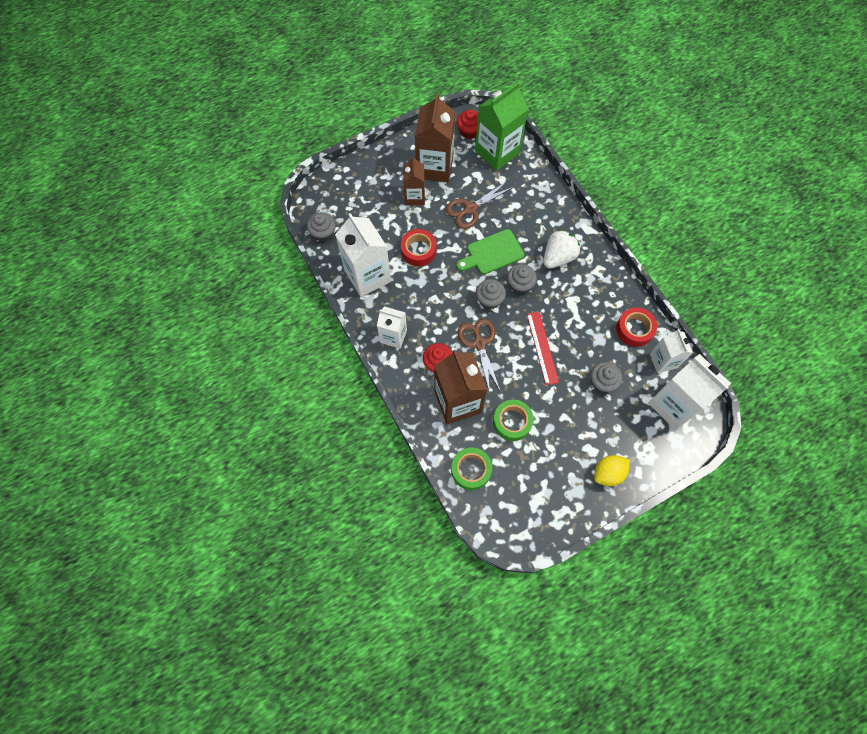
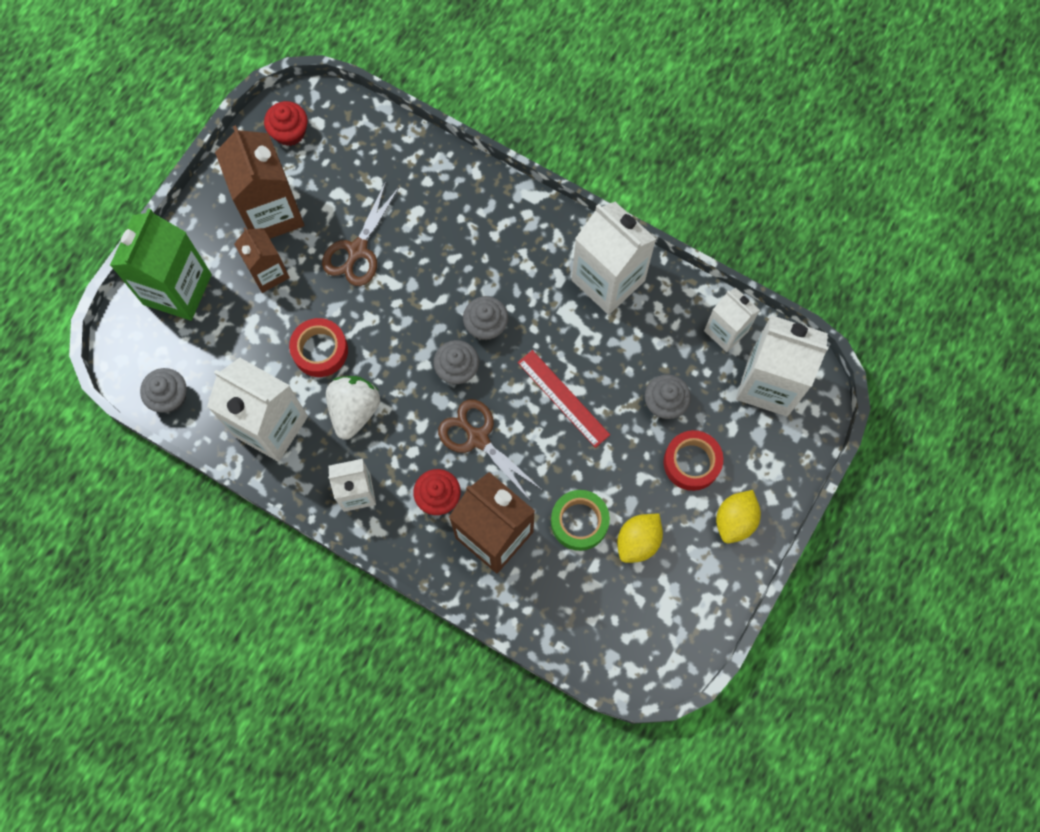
camera: 30 degrees left, 5 degrees up
(471, 470) = (562, 616): green tape -> none
(492, 253) = (424, 300): green cutting board -> none
(497, 152) = (347, 144): green carton -> green carton (177, 289)
(541, 452) = (638, 541): none -> yellow lemon
(558, 257) = (515, 258): white strawberry -> white strawberry (354, 410)
(606, 296) = (608, 280): none -> white carton
(634, 329) = (668, 307): red tape -> red tape (691, 462)

